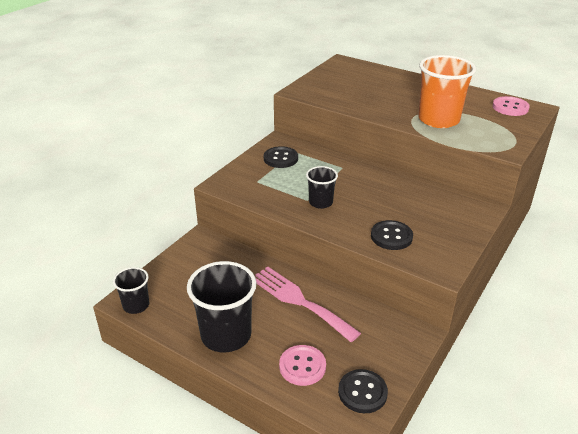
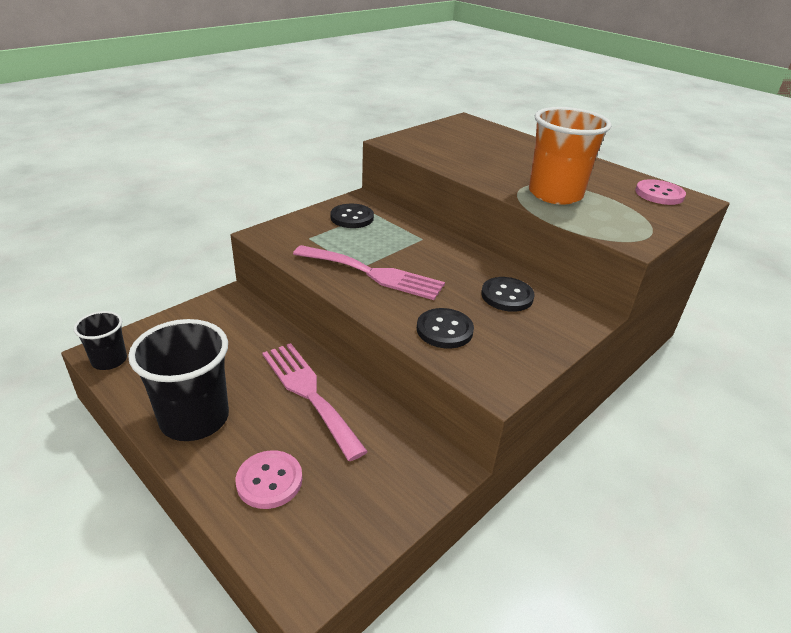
camera: 10 degrees right, 0 degrees up
(320, 202) = (373, 274): black cup -> pink fork
(362, 392) = (332, 536): black button -> black button (507, 296)

